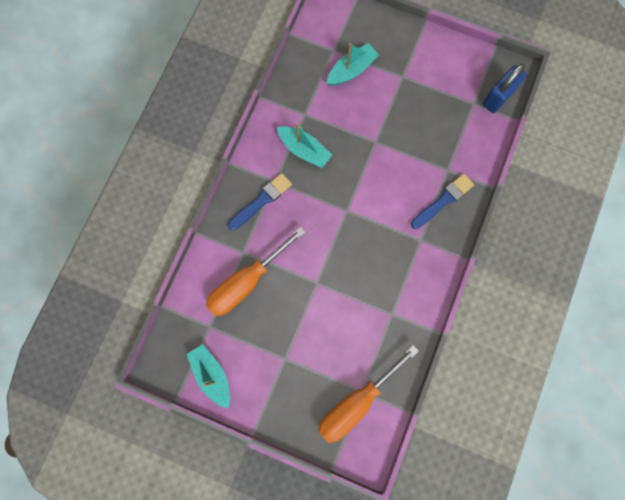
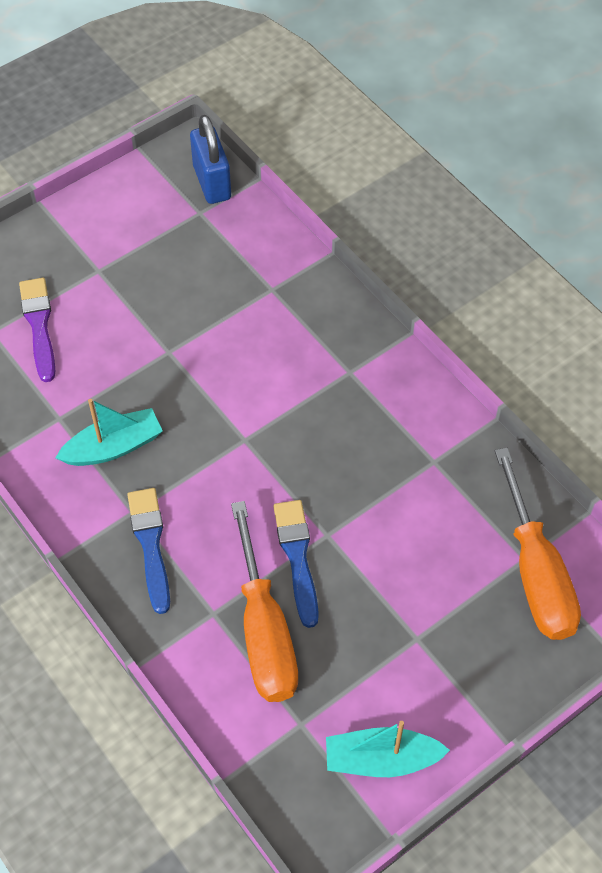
camera: 60 degrees left, 20 degrees down
(351, 70) = (39, 325): turquoise boat -> purple brush
(443, 200) = (311, 317): blue brush -> blue brush (297, 557)

